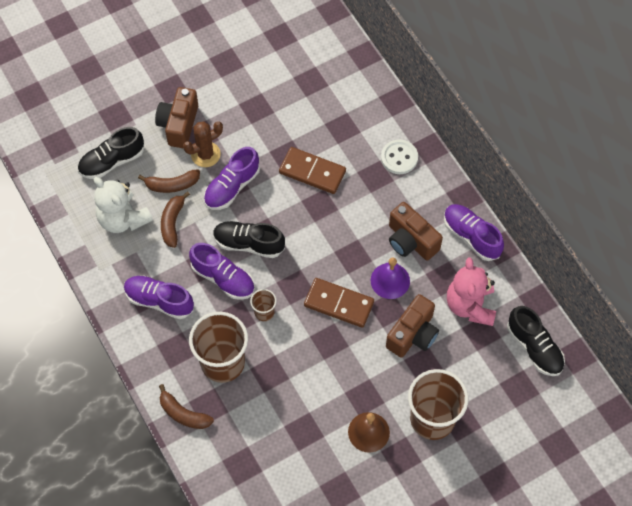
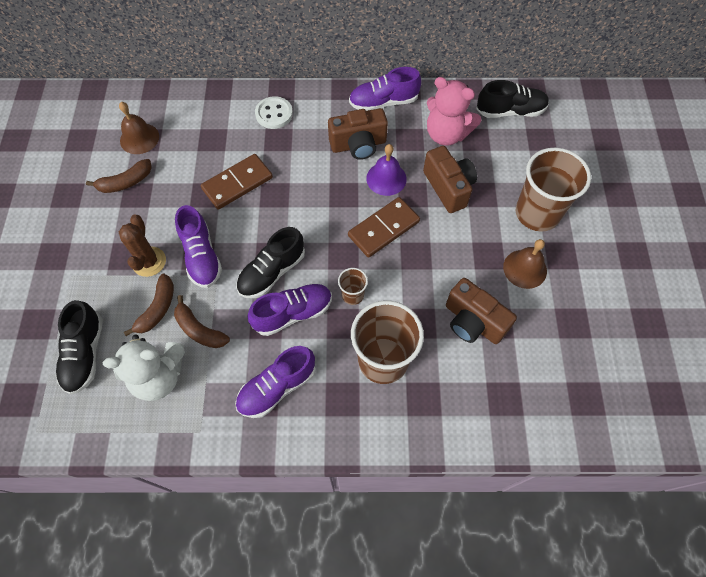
camera: 60 degrees left, 0 degrees up
(179, 124) = (97, 269): brown camera -> brown camera (473, 322)
(183, 413) = (418, 428): brown banana -> brown banana (125, 182)
(308, 75) = (139, 138): none -> brown bell

